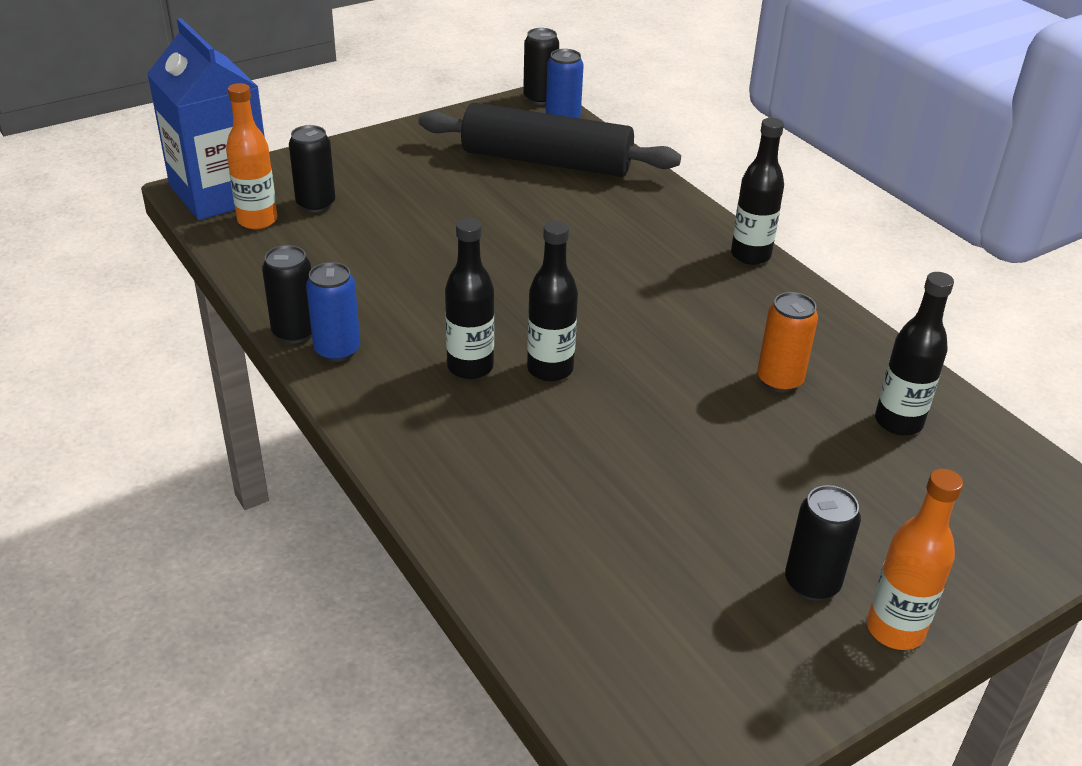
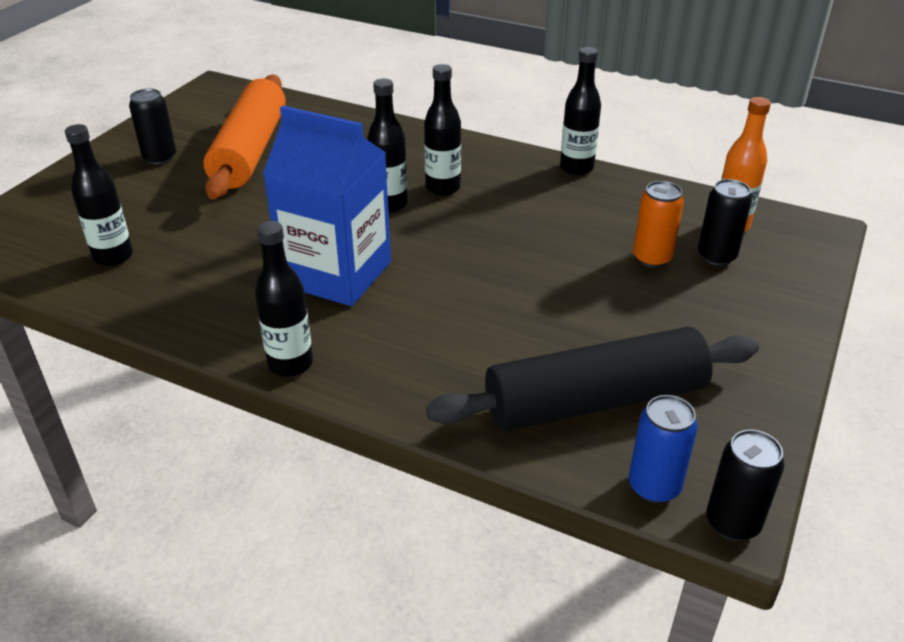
camera: 150 degrees right, 0 degrees up
(220, 192) = (799, 236): blue carton -> blue carton (336, 274)
(295, 332) = (576, 168): black can -> black bottle
(337, 350) = (536, 168): blue can -> none
(669, 538) = (250, 151): none -> orange rolling pin
(779, 380) = (216, 255): orange can -> orange can (652, 258)
(895, 630) = (108, 154): orange bottle -> none

